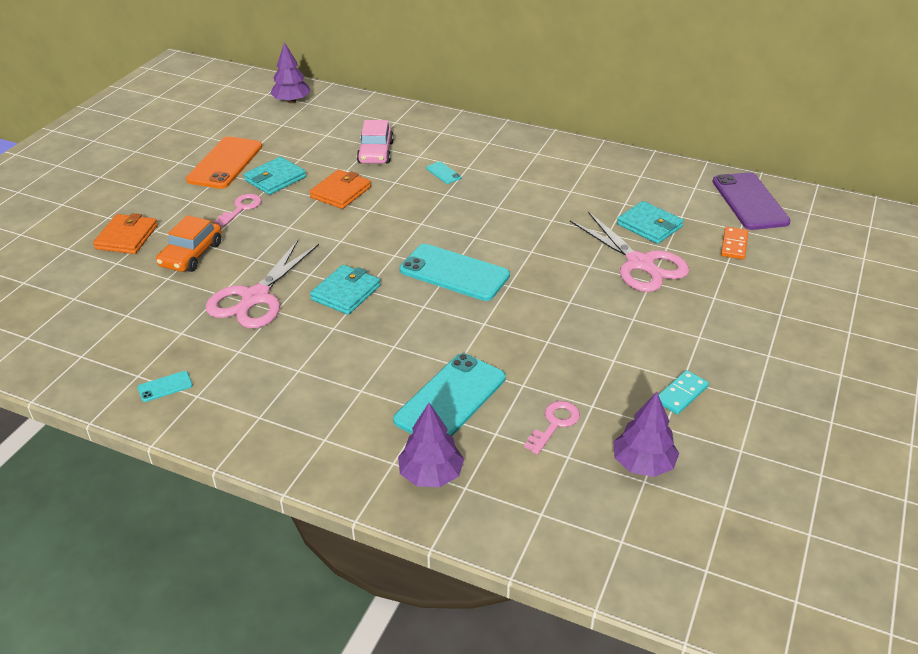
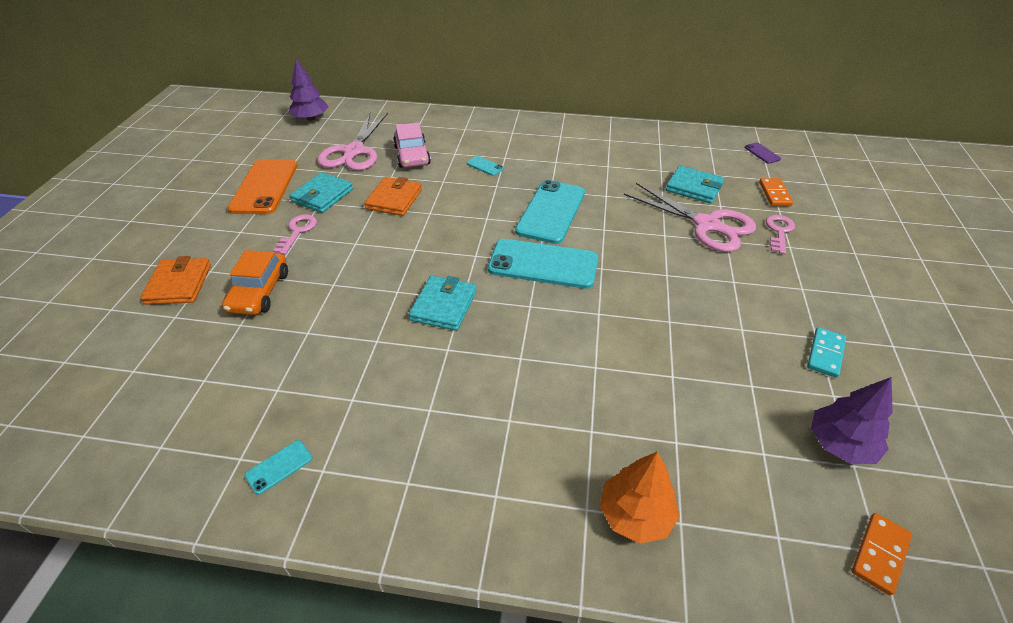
camera: 15 degrees left, 5 degrees up
(256, 297) = (348, 329): pink scissors -> pink scissors (354, 151)
(430, 474) = (635, 514): purple tree -> orange tree
(450, 399) = (609, 409): turquoise phone -> turquoise phone (551, 212)
(554, 424) = (728, 416): pink key -> pink key (779, 231)
(620, 543) = (880, 554): none -> orange domino
(749, 202) = (762, 153): purple phone -> purple phone, size x0.42

